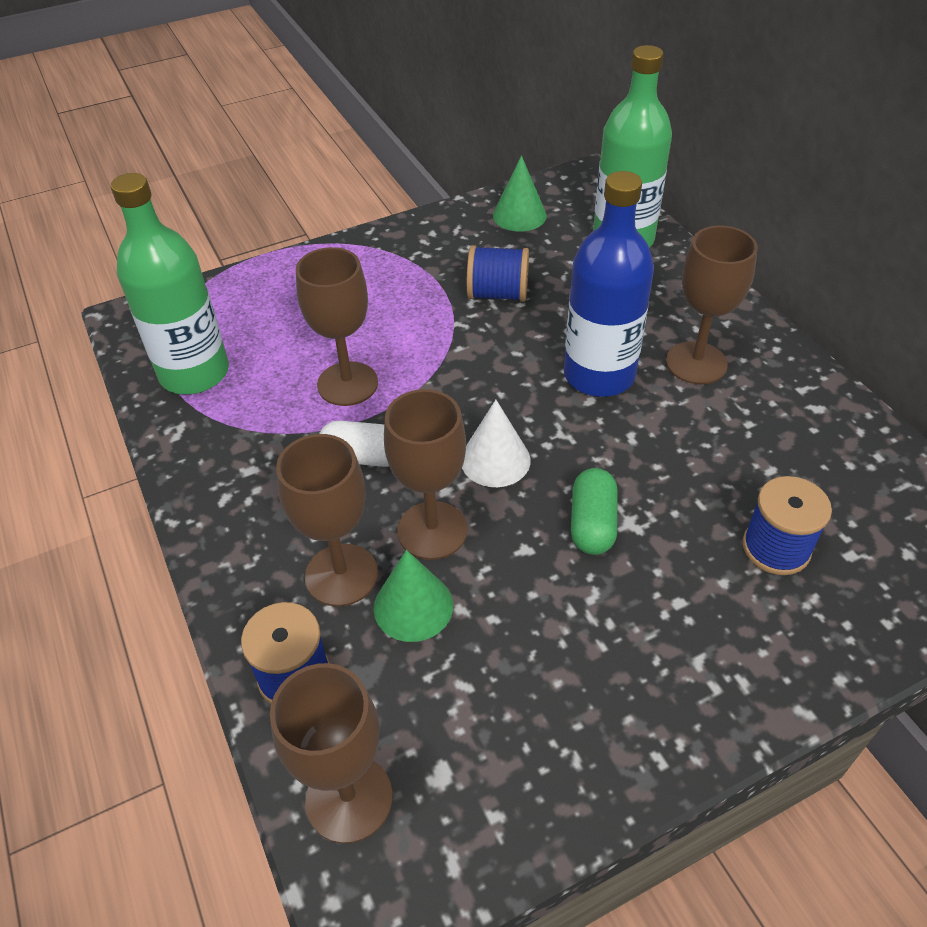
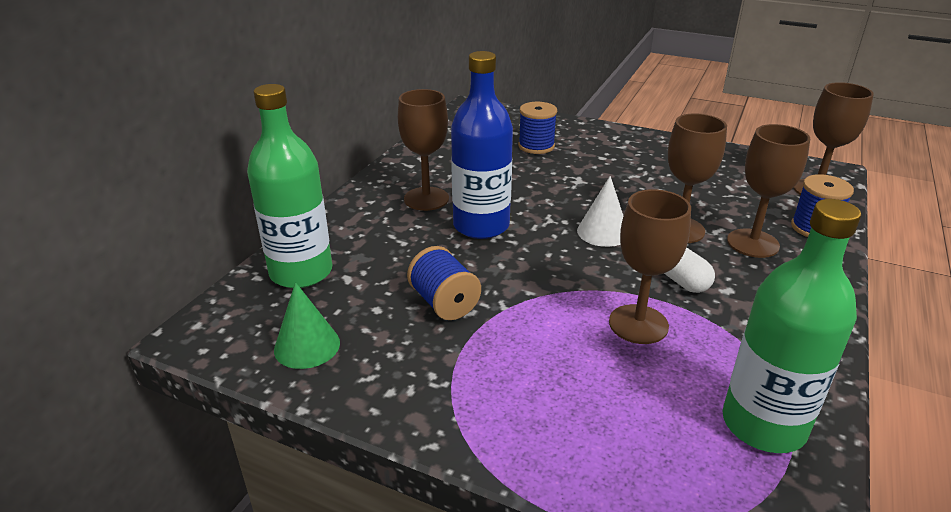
camera: 130 degrees left, 15 degrees down
(413, 606) = (725, 215): green cone -> none
(592, 523) = (596, 189): green capsule -> none

